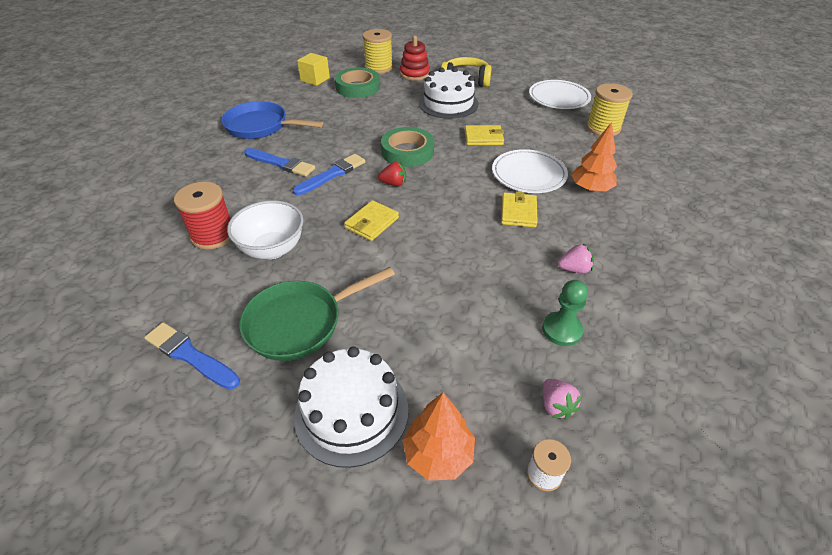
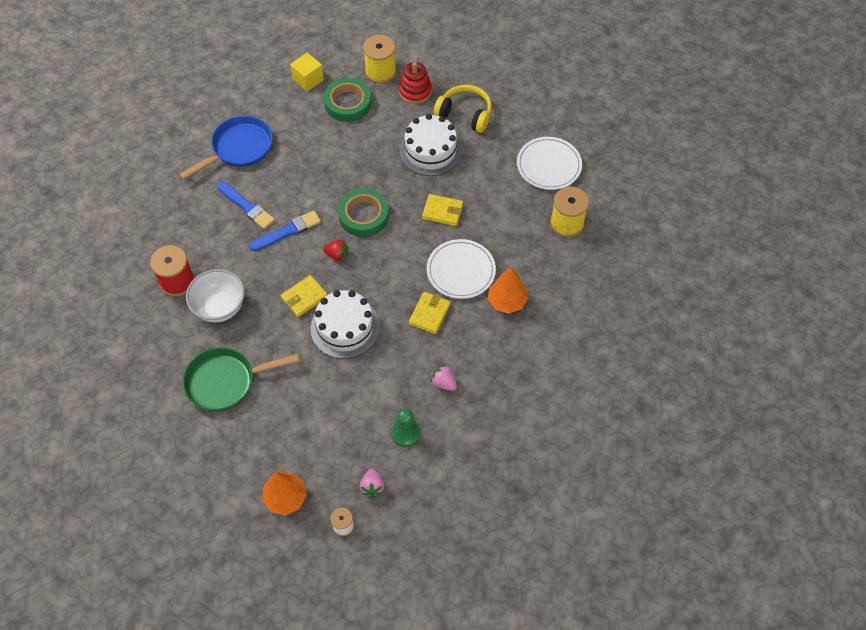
camera: 15 degrees right, 15 degrees up
(190, 355) = (148, 390): blue brush -> none
(261, 126) = (239, 148): blue pan -> blue pan turned 105 degrees clockwise
(351, 411) = (242, 457): white cake -> white cake (345, 327)
(574, 269) = (444, 383): pink strawberry -> pink strawberry turned 150 degrees counterclockwise

